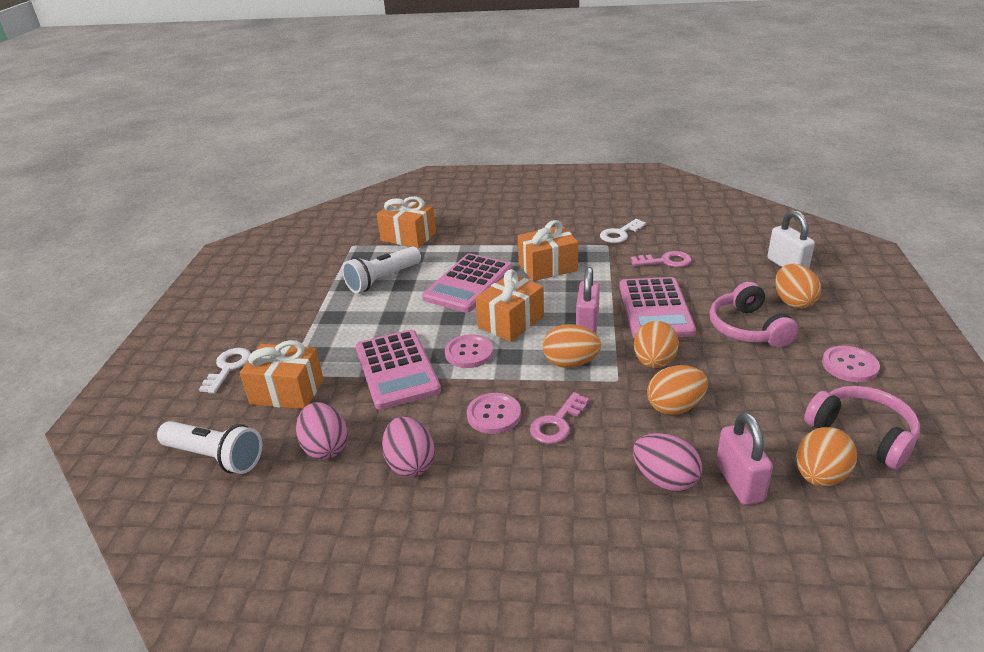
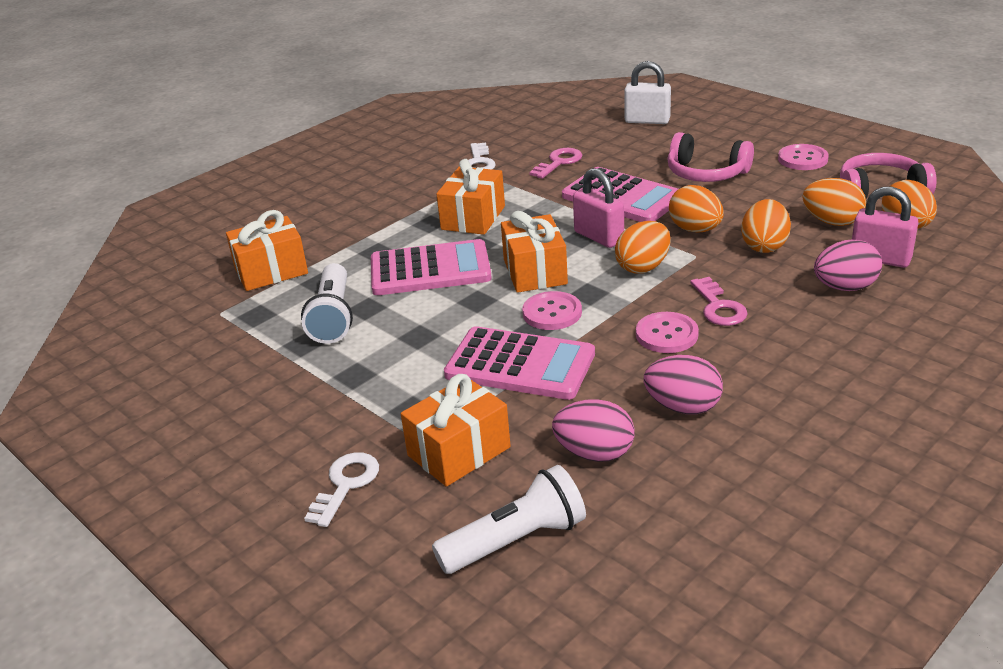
camera: 50 degrees left, 0 degrees up
(228, 368) = (345, 484): white key -> white key turned 60 degrees clockwise
(468, 284) = (430, 270): pink calculator -> pink calculator turned 75 degrees counterclockwise
(793, 302) = (698, 141): orange egg -> orange egg (832, 222)

